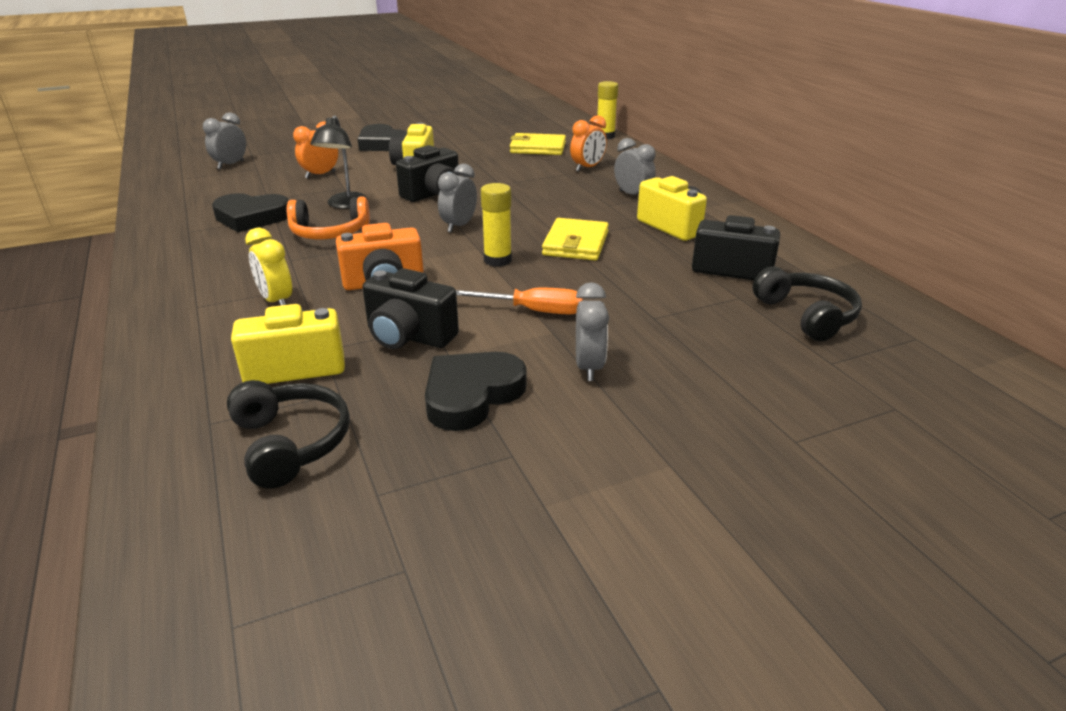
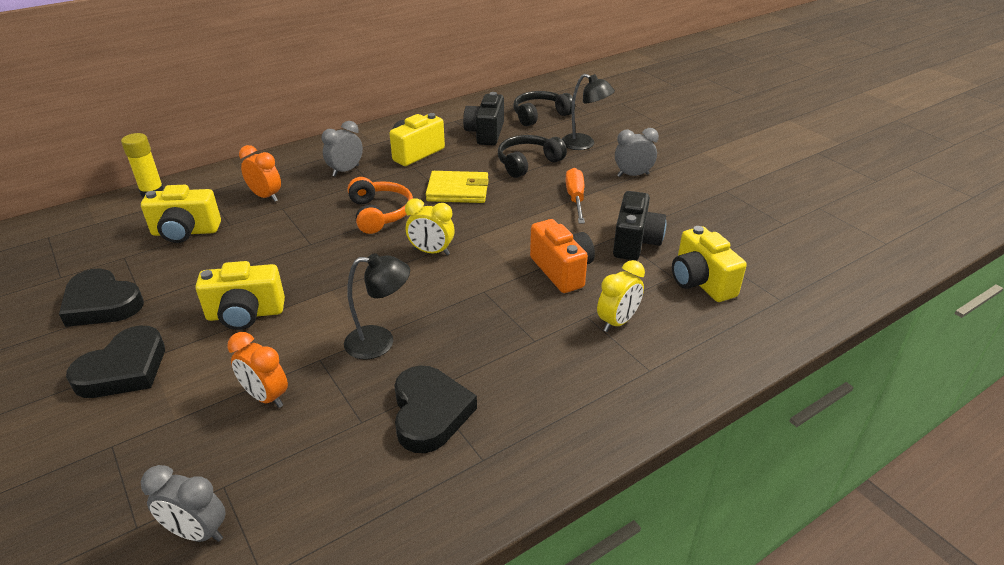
camera: 100 degrees left, 5 degrees up
(290, 443) = (772, 261): black headphones -> black headphones (528, 163)
(329, 233) = (463, 332): orange headphones -> orange headphones (380, 213)
(433, 194) = (343, 282): black camera -> none
(459, 226) = (431, 252): grey clock -> yellow clock
(471, 395) = (684, 209): black heart -> black heart (102, 304)
(497, 260) = (499, 222): yellow glue stick -> none
(538, 148) = (185, 232): yellow wallet -> yellow camera
(700, 340) = (584, 144): none -> black lamp

